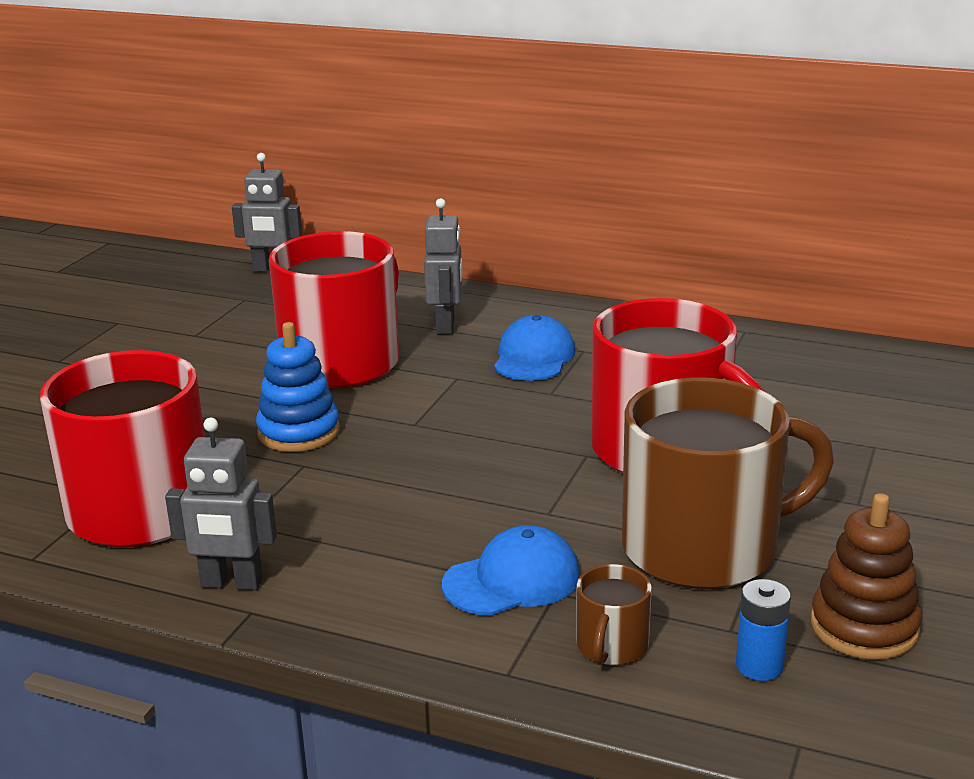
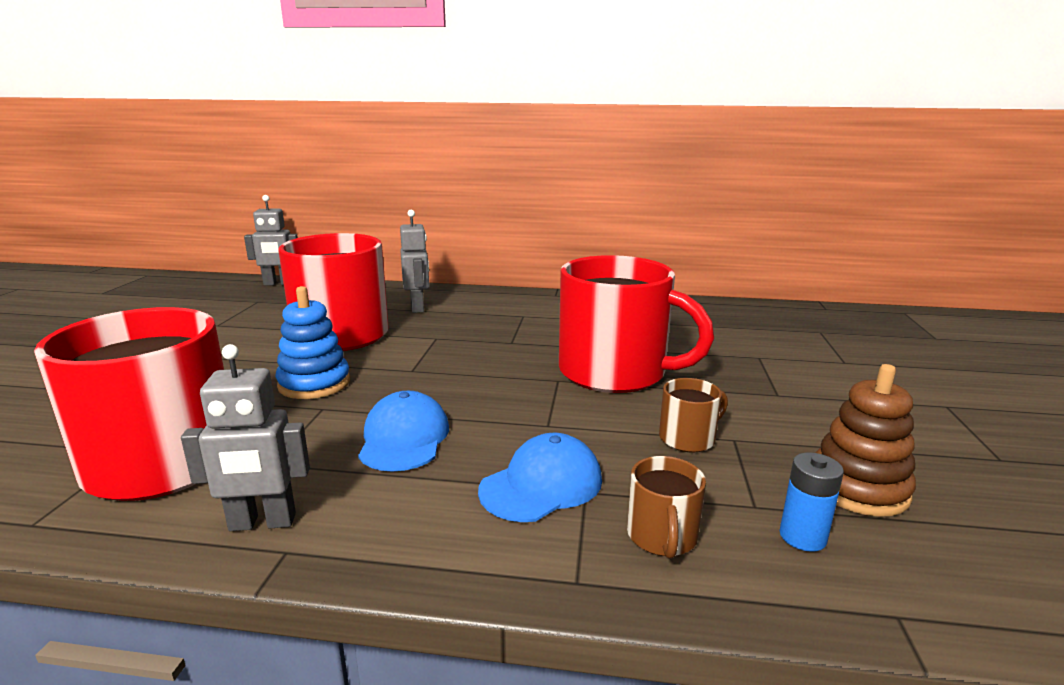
camera: 15 degrees left, 5 degrees down
(534, 357) = (489, 321): blue cap -> blue cap (404, 438)
(704, 547) = (688, 438): brown mug -> brown mug, size x0.42

